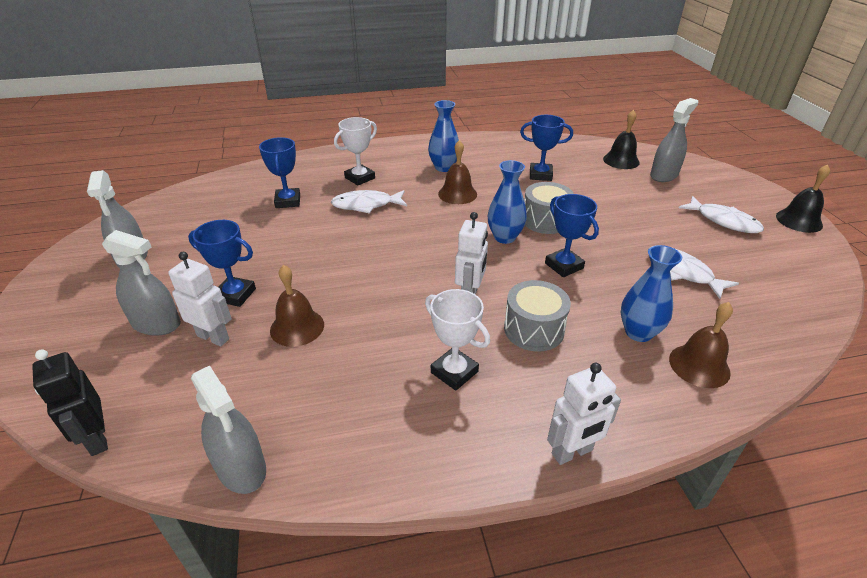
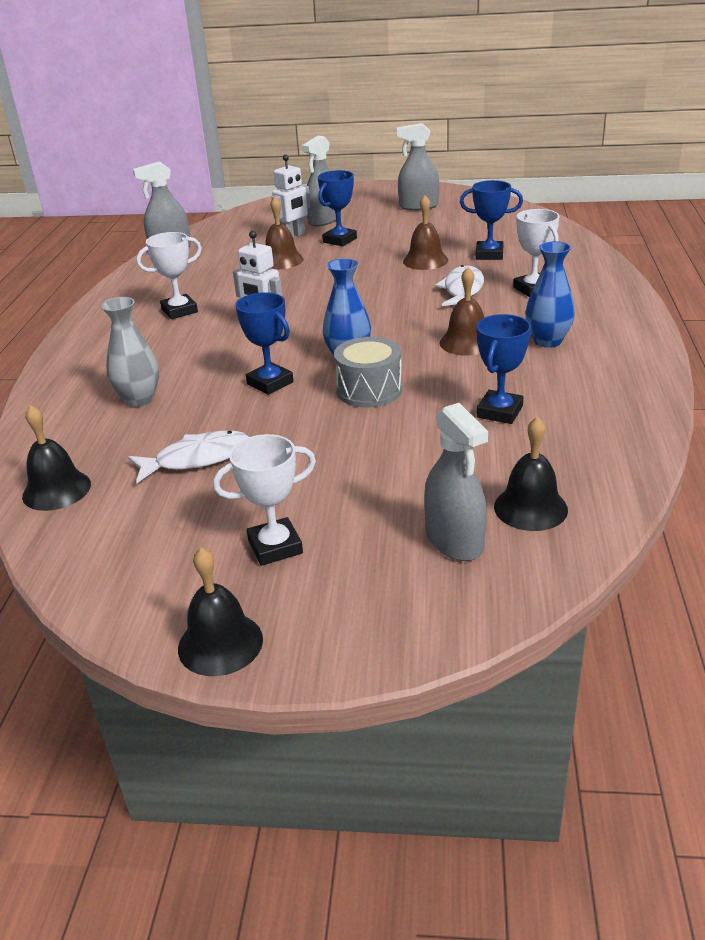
camera: 110 degrees right, 5 degrees down
(97, 439) = (229, 216): black robot -> none
(534, 329) = (193, 349): grey drum -> none
(564, 266) = (270, 383): blue trophy -> blue trophy turned 60 degrees clockwise
(572, 452) = (67, 341): white robot -> none
(638, 332) = (139, 399): blue vase -> grey vase
(699, 365) = (72, 419): brown bell -> brown bell (425, 261)
(723, 221) = (275, 547): white fish -> white trophy
(780, 329) = (56, 490): none -> black bell

